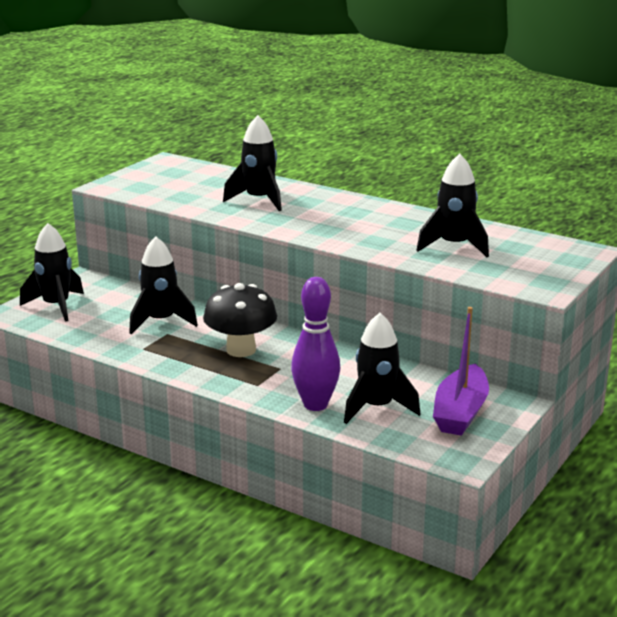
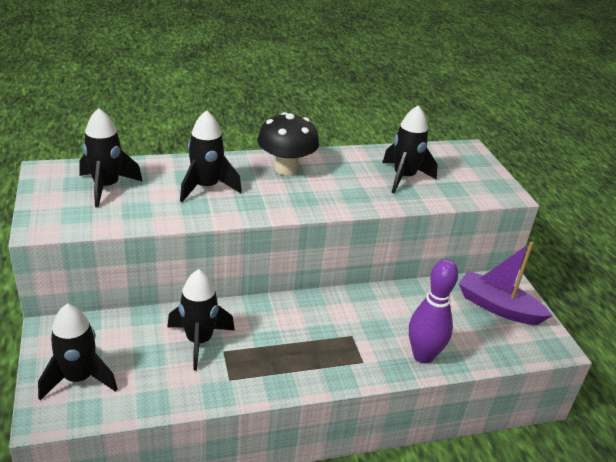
camera: 50 degrees left, 10 degrees up
(241, 350) = (301, 334): black mushroom -> black mushroom (286, 168)
(377, 408) = (456, 333): black rocket -> black rocket (106, 187)
(460, 412) = (498, 307): purple boat -> purple boat turned 150 degrees clockwise

